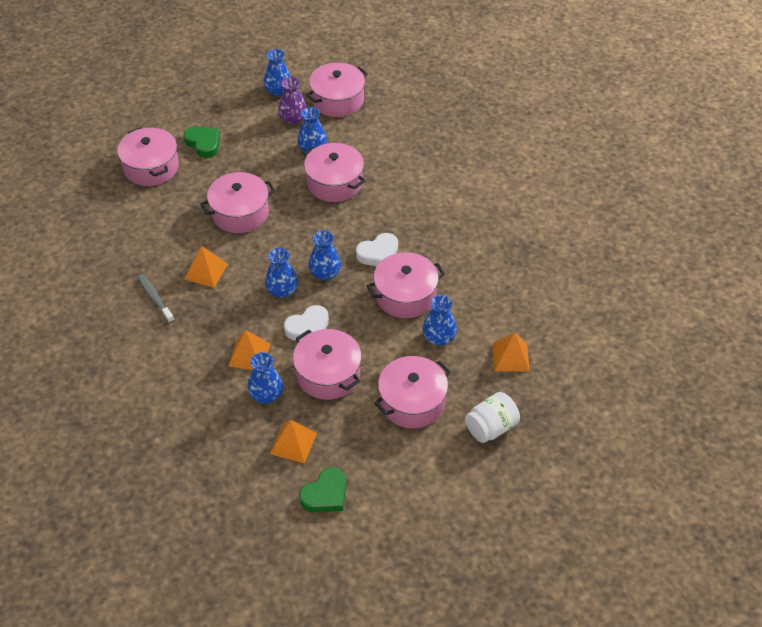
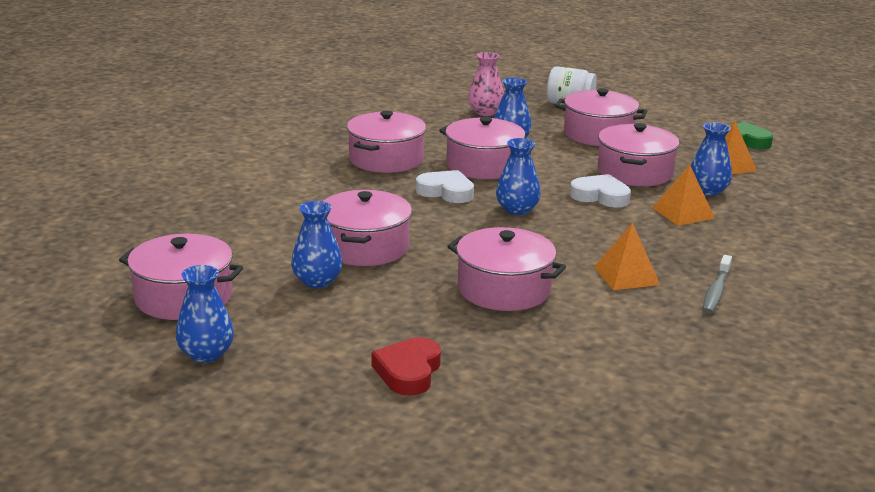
camera: 125 degrees left, 25 degrees down
(151, 167) = (518, 397): pink pot -> pink pot (386, 159)
(203, 143) = (408, 372): green heart -> red heart
(282, 290) = (577, 223): blue vase -> none
(293, 119) = (265, 317): purple vase -> none
(510, 357) = (485, 112): orange pyramid -> pink vase

